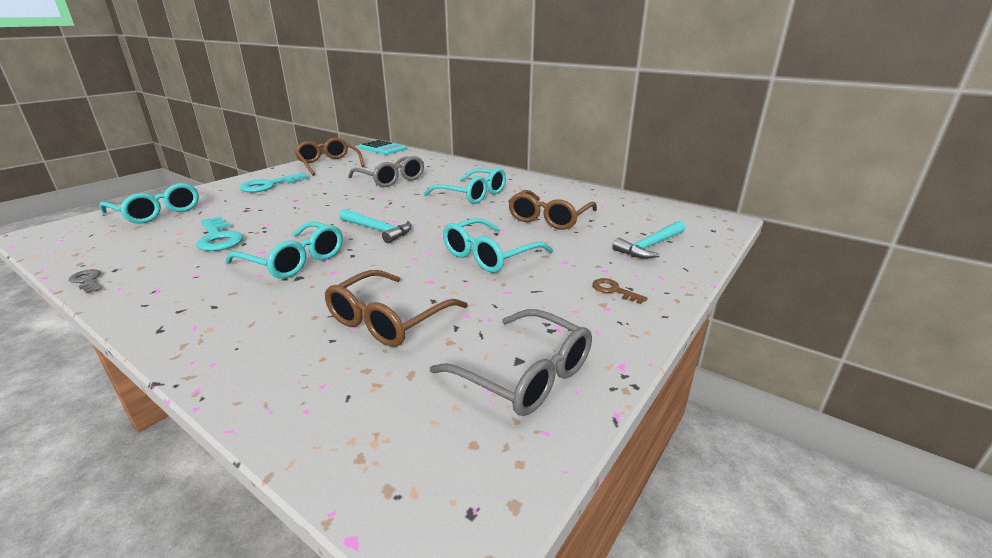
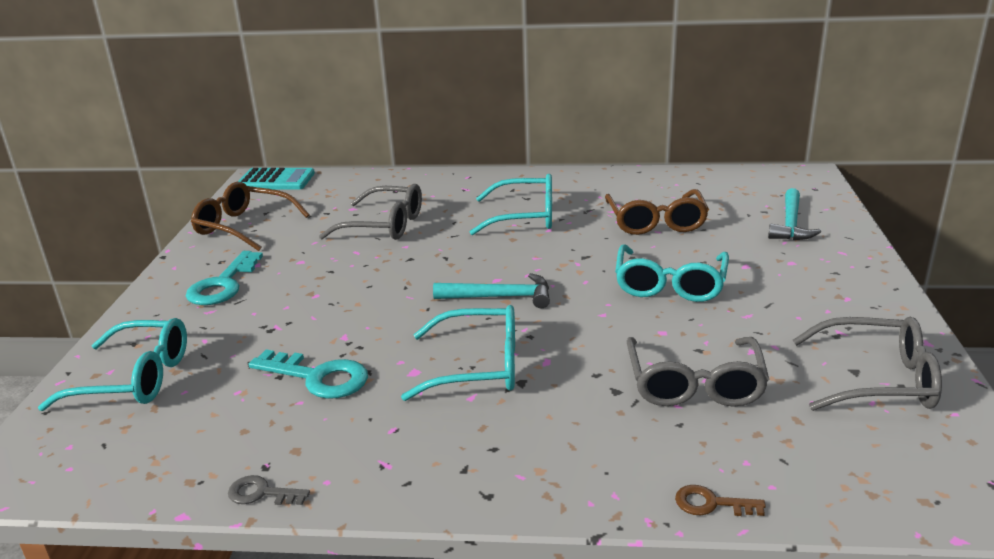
camera: 30 degrees left, 0 degrees up
(388, 320) = (694, 384): brown glasses -> grey glasses
(614, 290) = (827, 279): brown key -> brown key (711, 503)

